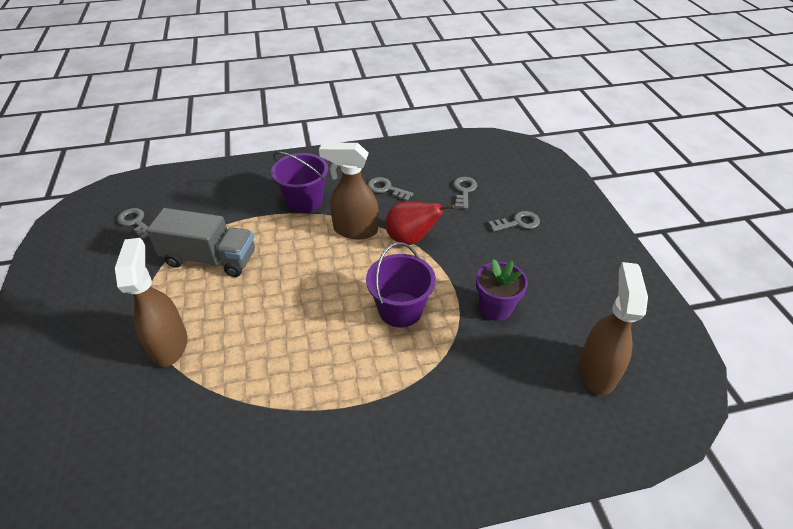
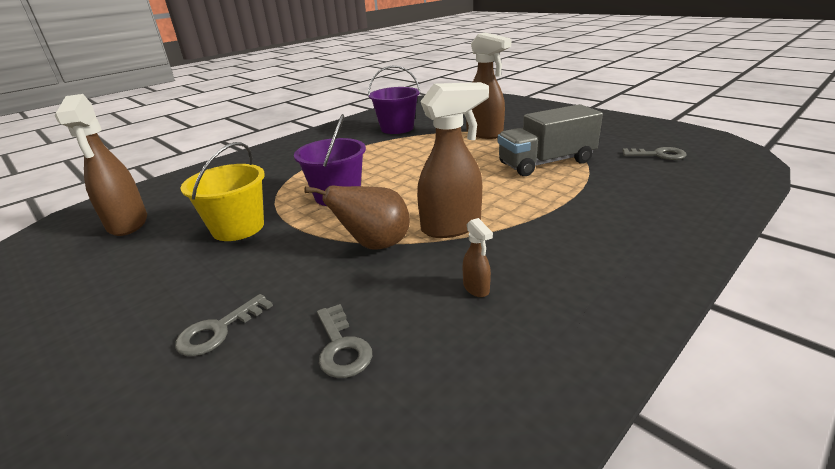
camera: 150 degrees right, 15 degrees down
(304, 200) = (556, 228): purple bucket -> purple bucket (397, 128)
(386, 189) = (476, 288): grey key -> brown spray bottle
(411, 239) = (374, 245): red pear -> brown pear
(496, 308) = (238, 228): purple flower pot -> yellow bucket

